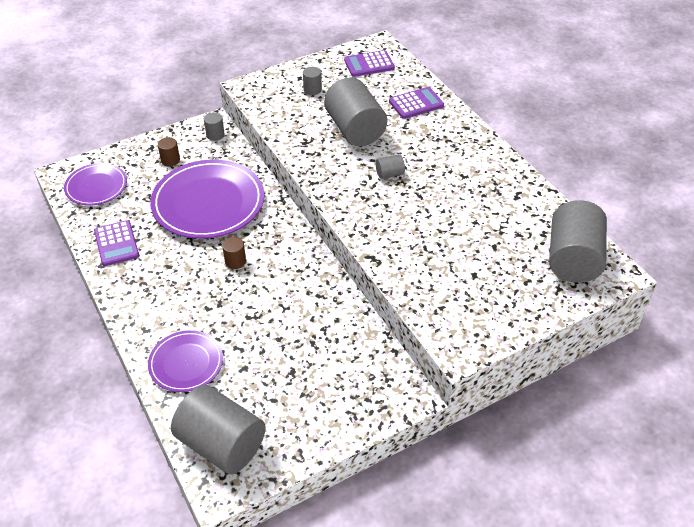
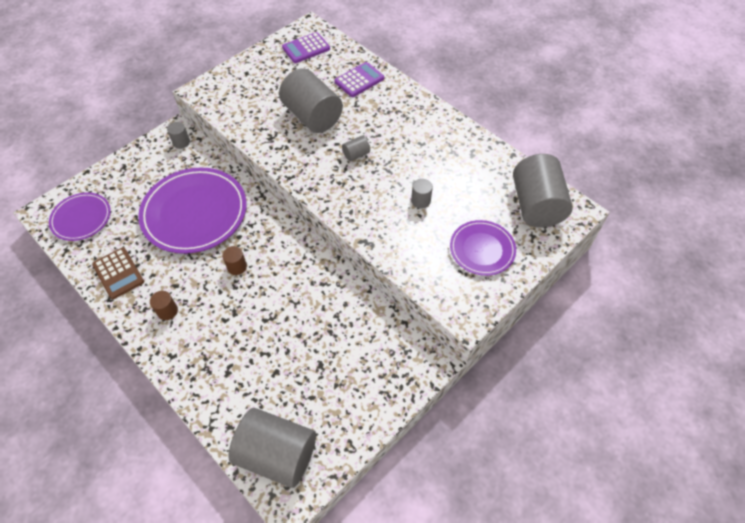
camera: 15 degrees left, 10 degrees up
(116, 243) = (118, 273): purple calculator -> brown calculator
(170, 160) = (146, 176): brown cylinder -> brown cylinder (167, 311)
(186, 363) = (220, 380): purple plate -> purple plate (482, 249)
(312, 90) = (262, 83): grey cylinder -> grey cylinder (420, 201)

